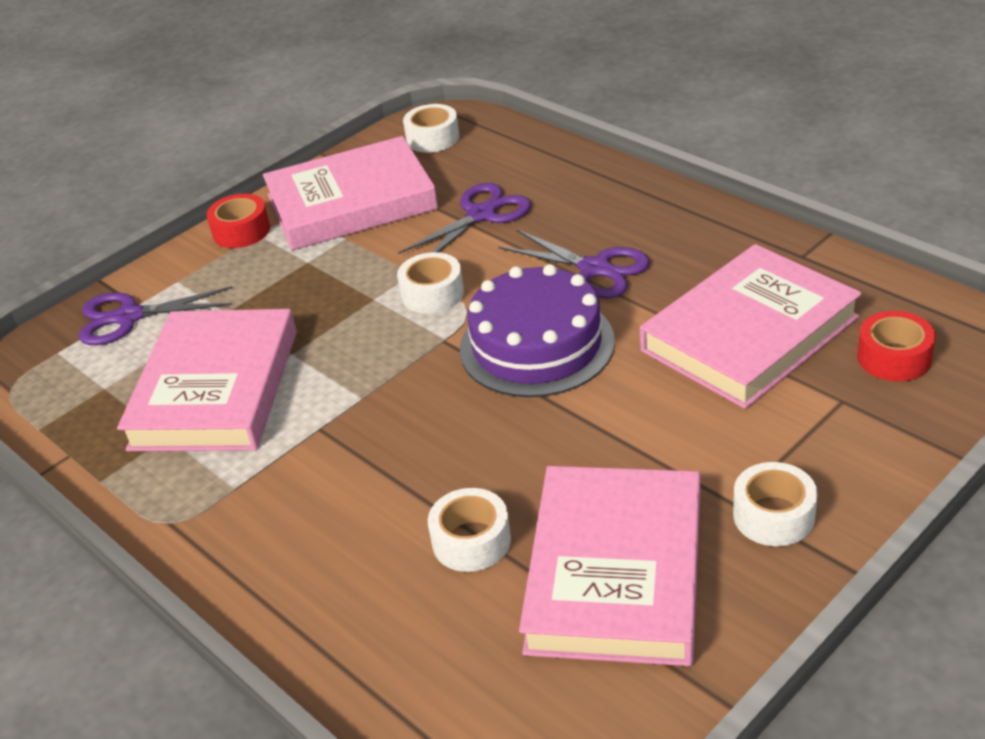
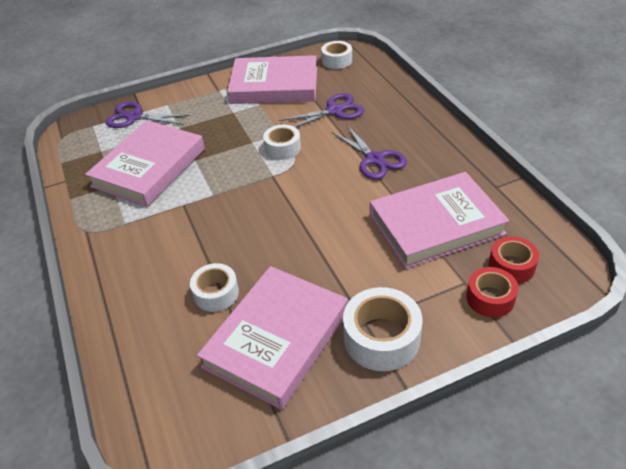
camera: 20 degrees right, 5 degrees up
(241, 231) = (213, 86): red tape -> red tape (490, 298)
(537, 345) = (317, 194): purple cake -> none
(773, 515) = (381, 338): white tape -> white tape, size x1.55

